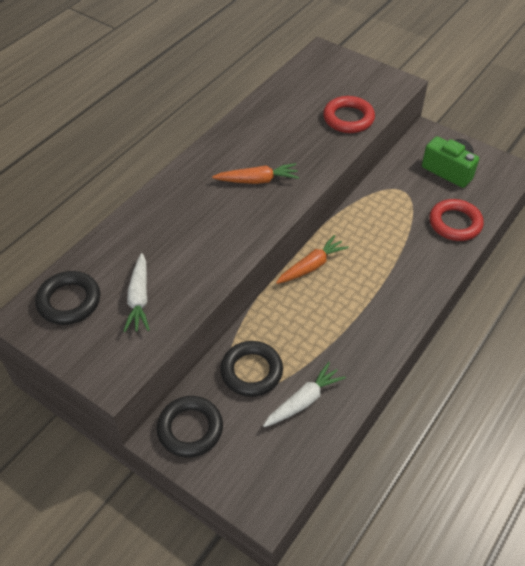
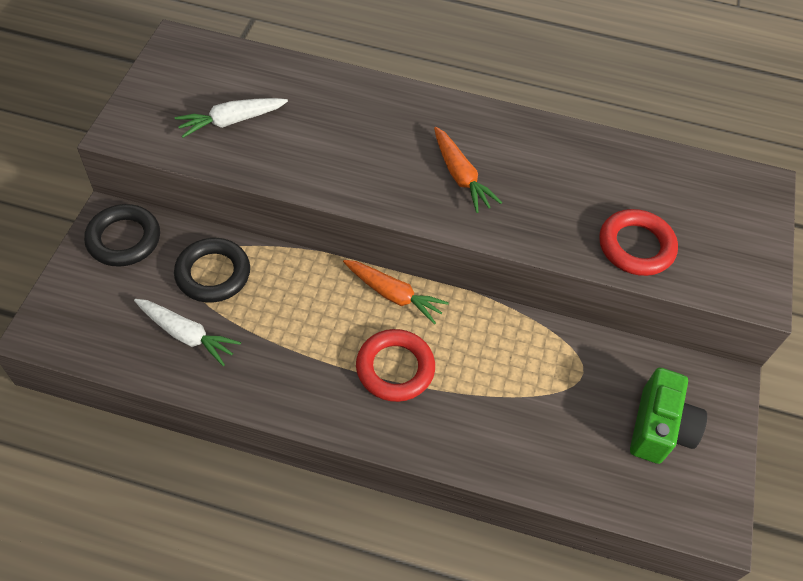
camera: 65 degrees right, 5 degrees up
(69, 301) = (209, 69): black ring -> none
(455, 223) = (551, 454): red ring -> red ring (395, 368)

